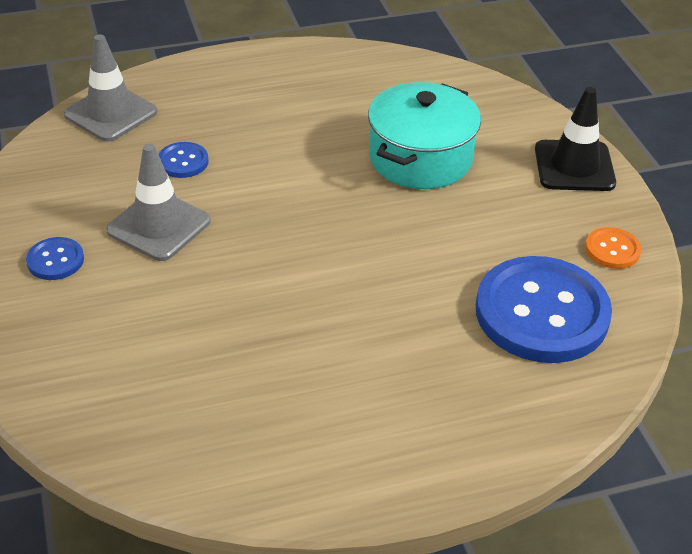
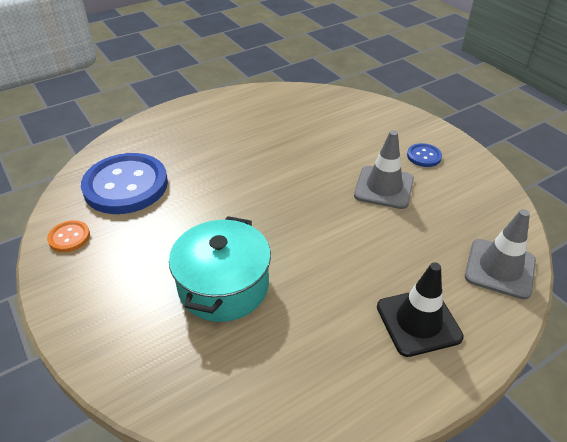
camera: 165 degrees right, 0 degrees up
(183, 162) = (406, 237): blue button -> none
(574, 166) = (85, 311): black traffic cone -> black traffic cone (418, 322)

